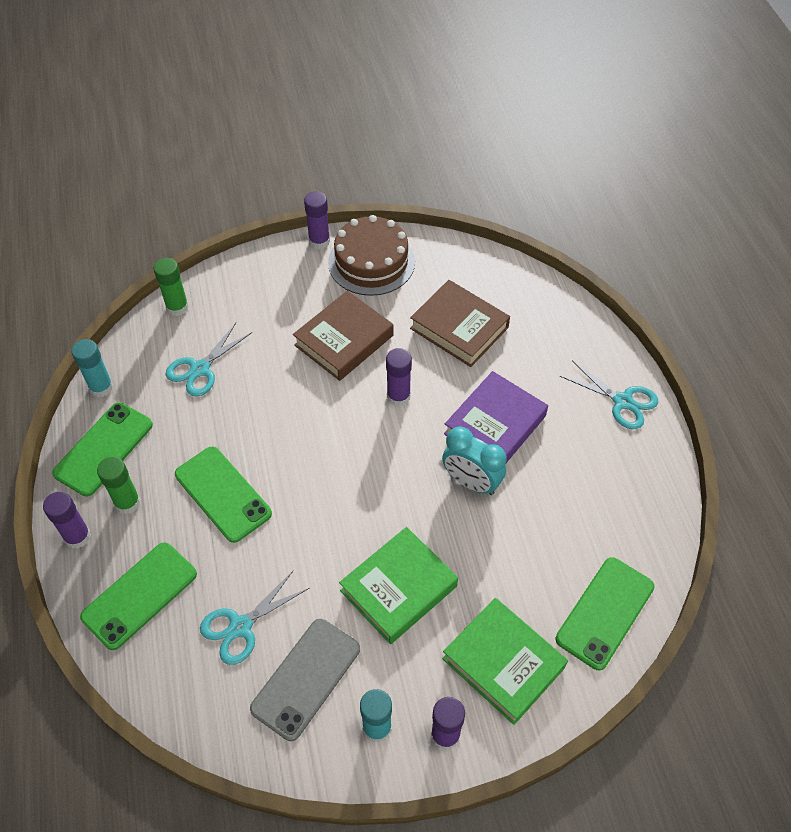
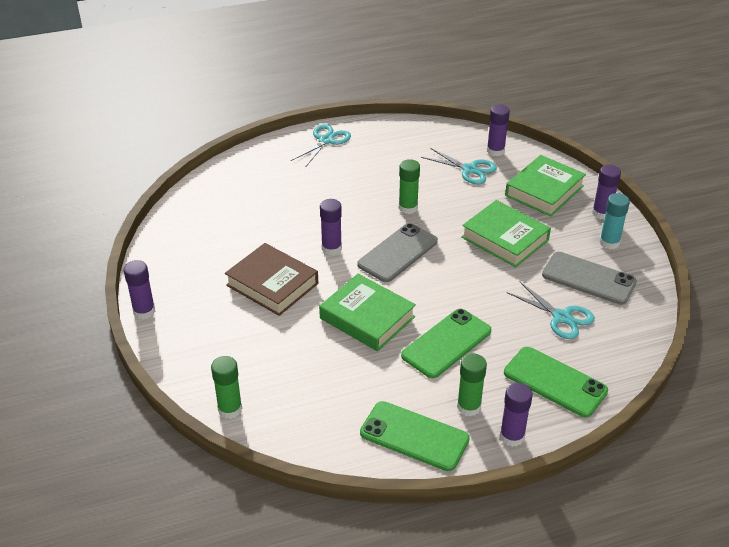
camera: 95 degrees left, 15 degrees down
(101, 387) = (340, 454): turquoise glue stick -> none
(200, 369) = (311, 379): turquoise scissors -> turquoise scissors (470, 170)
(277, 422) = (367, 317): none -> green book
(371, 262) = (176, 274): brown cake -> none
(383, 462) = (397, 253): none -> grey phone
(459, 328) = (257, 218): brown book -> none
(471, 482) = (408, 208): turquoise clock -> green glue stick
(495, 425) = (354, 198): purple book -> none
(605, 613) = (495, 151): green phone -> purple glue stick

